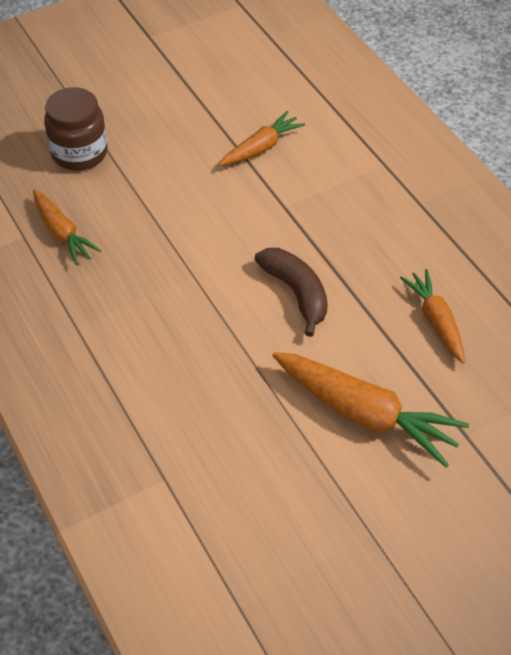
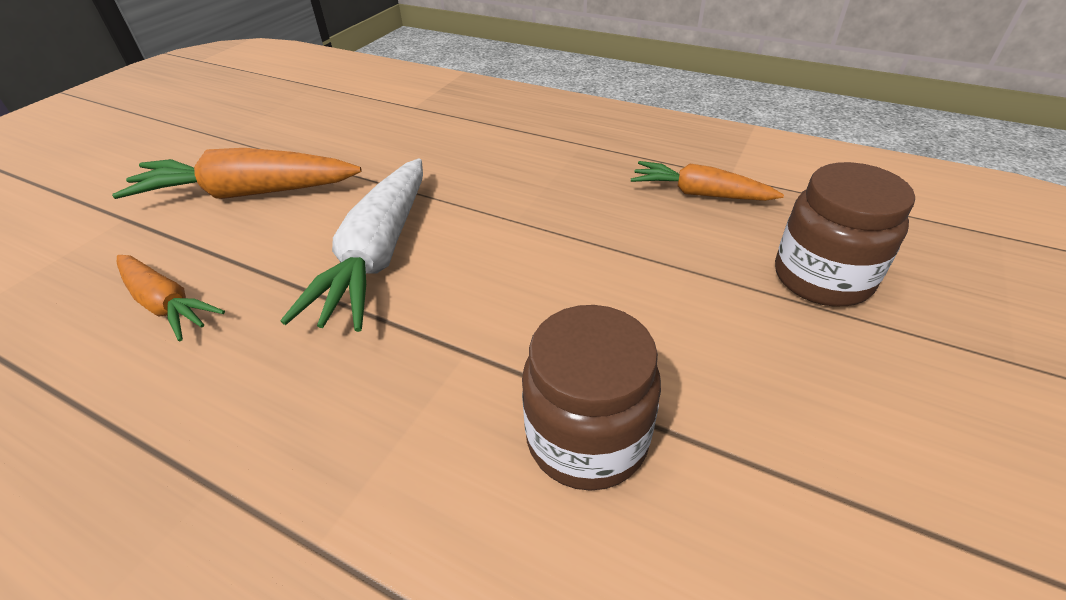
camera: 150 degrees right, 10 degrees down
(261, 147) = (587, 438): orange carrot -> brown jar
(296, 292) = (378, 255): brown banana -> white carrot

